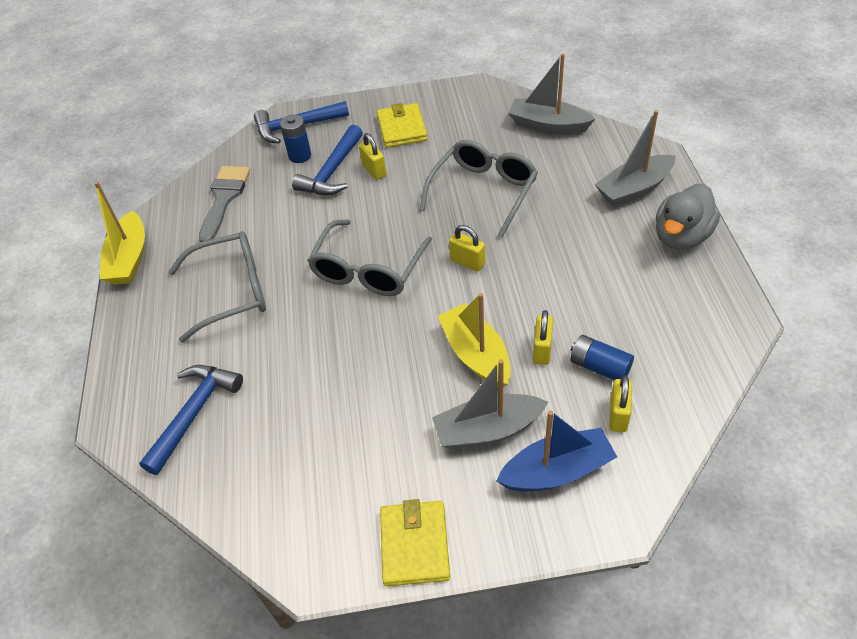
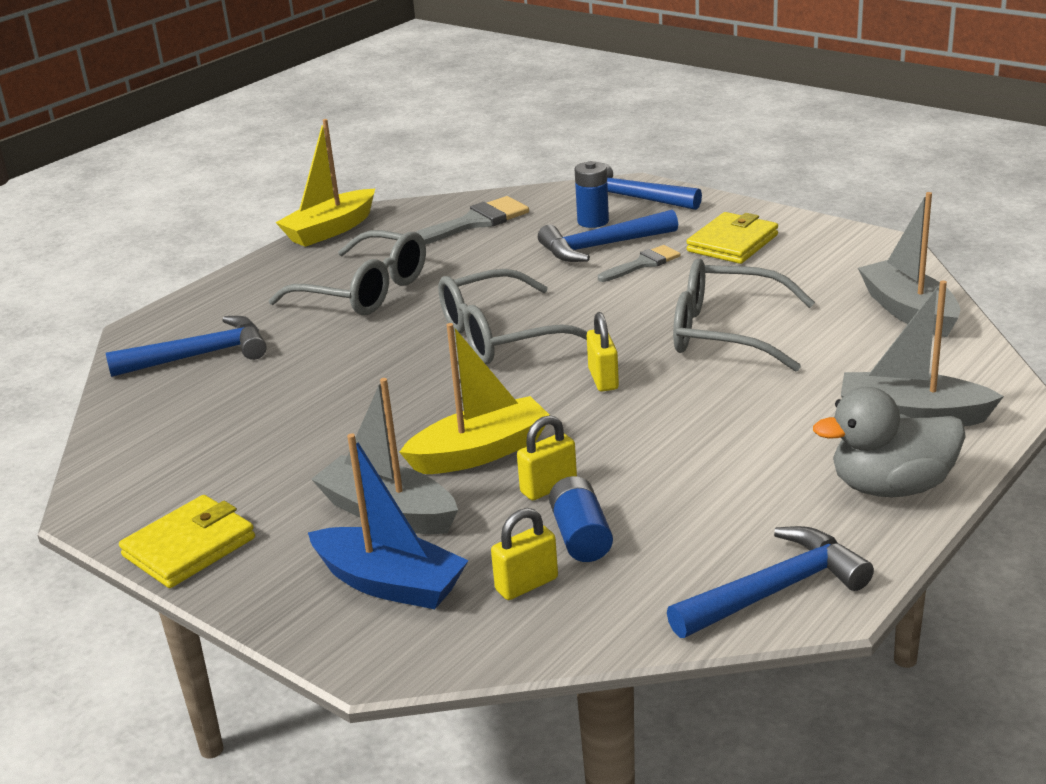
camera: 45 degrees right, 20 degrees down
(374, 170) = (643, 264): yellow padlock -> grey brush
(476, 355) = (480, 452): yellow boat -> yellow boat turned 45 degrees clockwise
(483, 192) = (725, 332): grey glasses -> grey glasses turned 150 degrees counterclockwise
(718, 330) = (775, 591): none -> blue hammer

